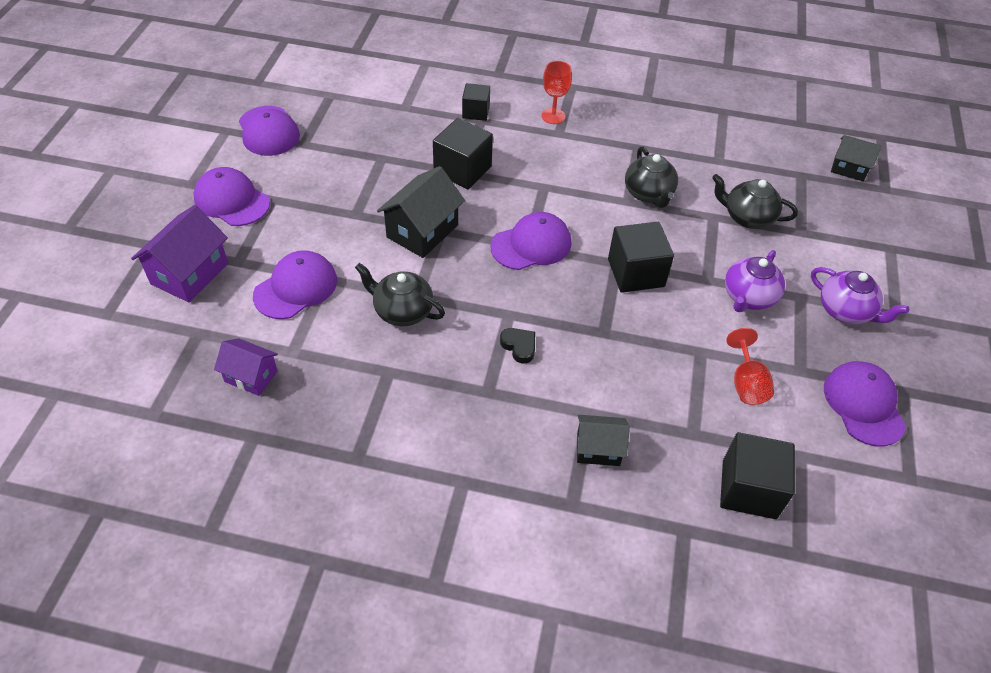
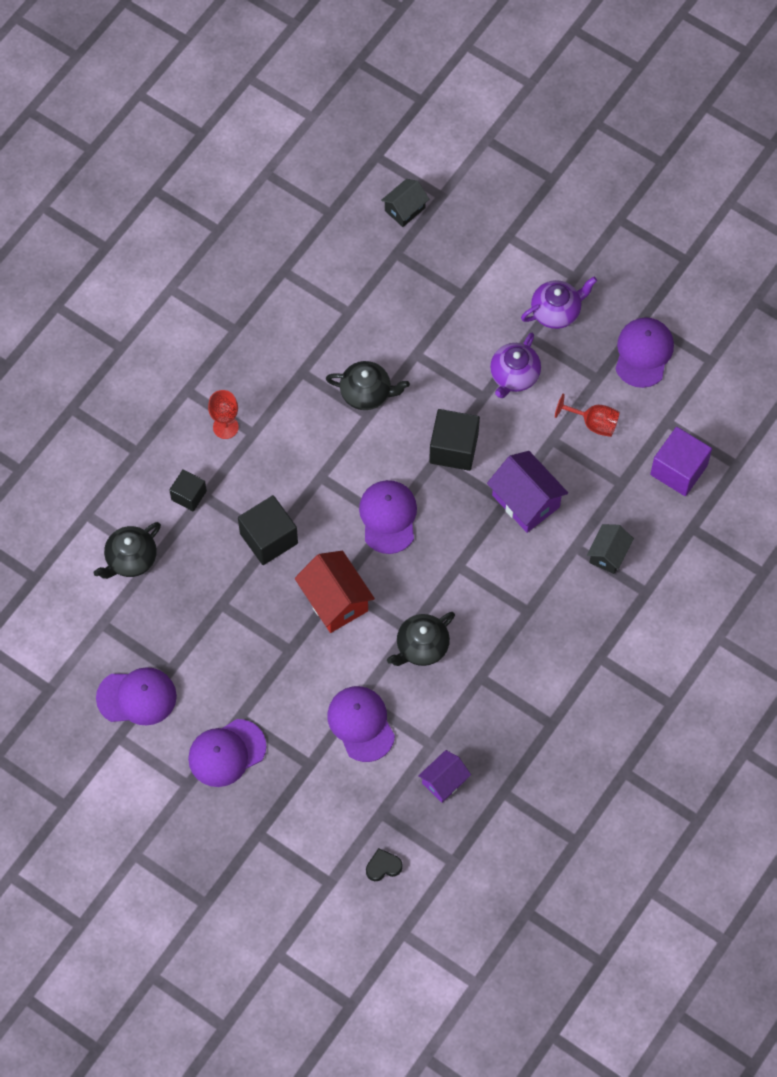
camera: 65 degrees left, 15 degrees up
(189, 273) = (308, 807): purple house -> purple house (525, 501)
(422, 231) = (335, 600): black house -> red house
(519, 346) = (494, 571): black heart -> black heart (383, 866)
(747, 217) = (428, 327): black teapot -> black teapot (130, 559)
(748, 297) = (514, 376): purple teapot -> purple teapot turned 60 degrees clockwise
(749, 489) = (678, 470): black cube -> purple cube
(863, 405) = (643, 353): purple cap -> purple cap turned 90 degrees clockwise

